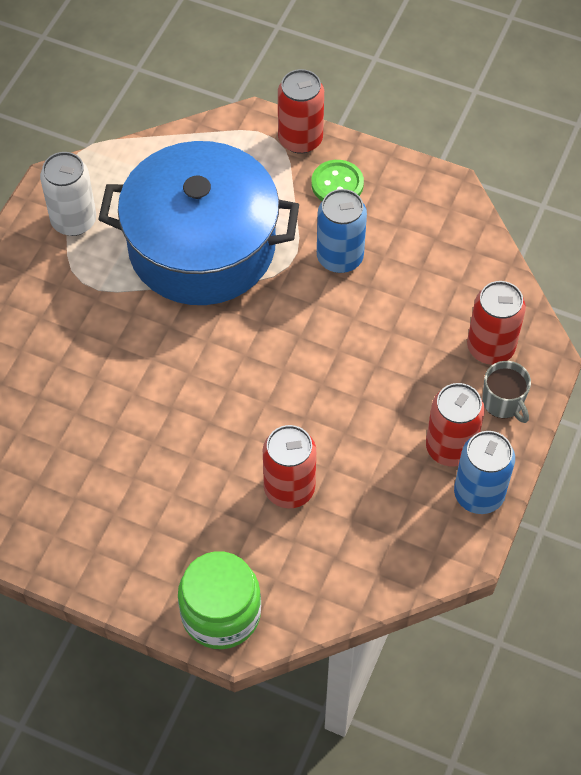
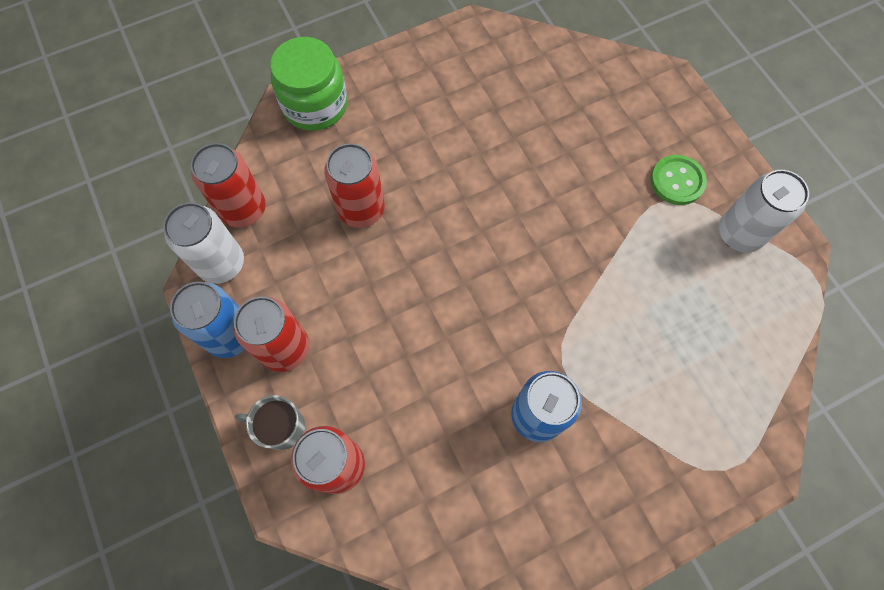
camera: 130 degrees right, 10 degrees up
(202, 246) = (637, 311): blue pot -> none
(300, 139) = (705, 494): red can -> red can (243, 209)
(337, 184) = (623, 484): green button -> green button (677, 181)
(433, 553) = (221, 263): none -> white can

